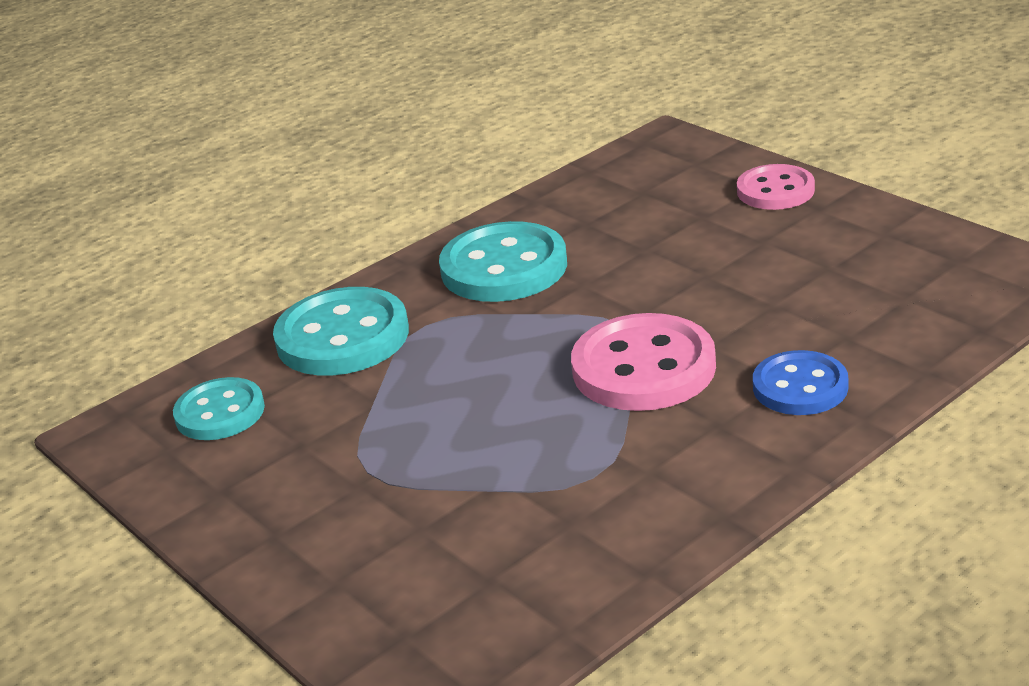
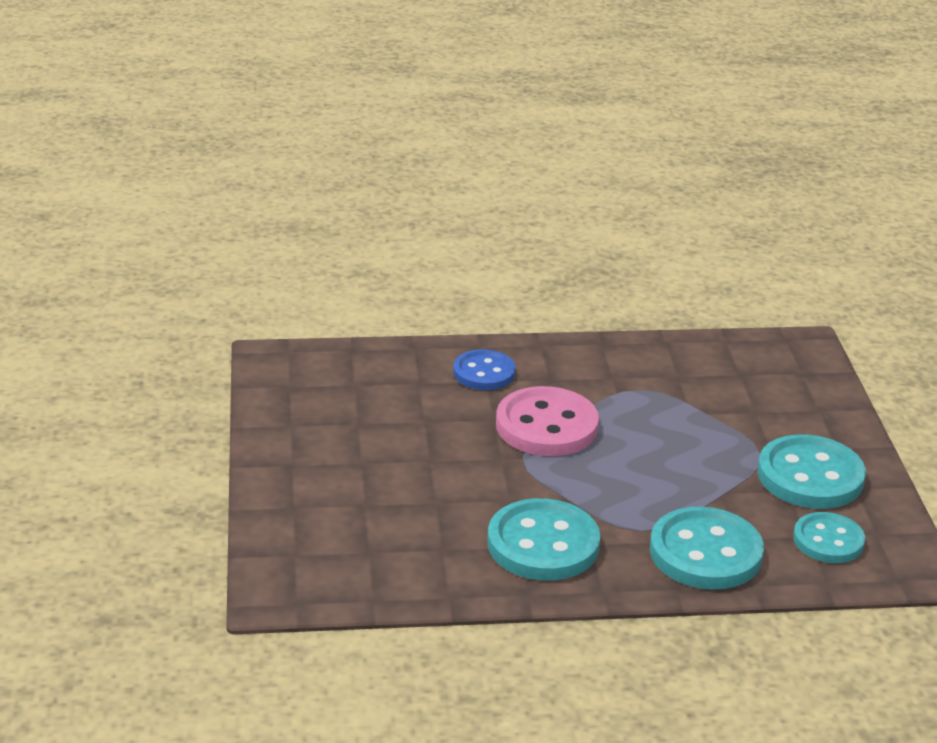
camera: 150 degrees left, 0 degrees up
(285, 475) = (810, 476): none -> turquoise button
(775, 190) = (290, 493): pink button -> none

